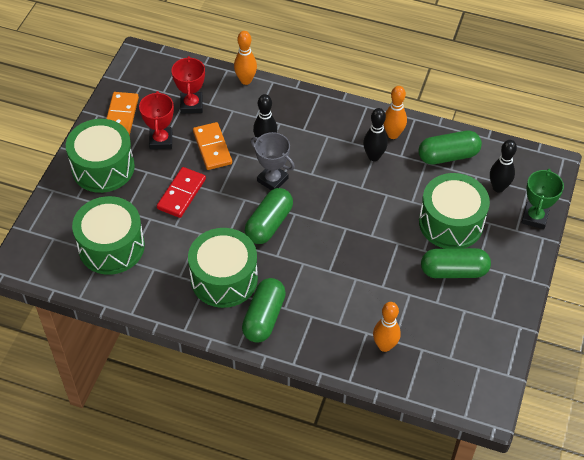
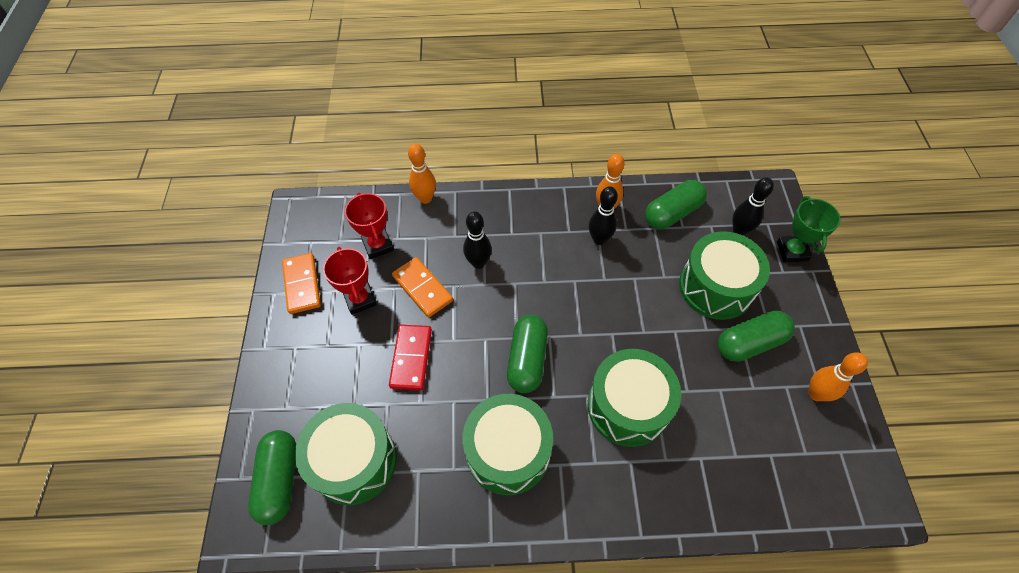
camera: 20 degrees left, 5 degrees up
(103, 167) = (304, 357): green drum -> green drum (628, 406)
(264, 317) = (578, 486): green capsule -> green capsule (280, 480)
(272, 180) = (506, 304): grey trophy -> none
(384, 346) = (729, 467): orange bowling pin -> orange bowling pin (816, 394)

